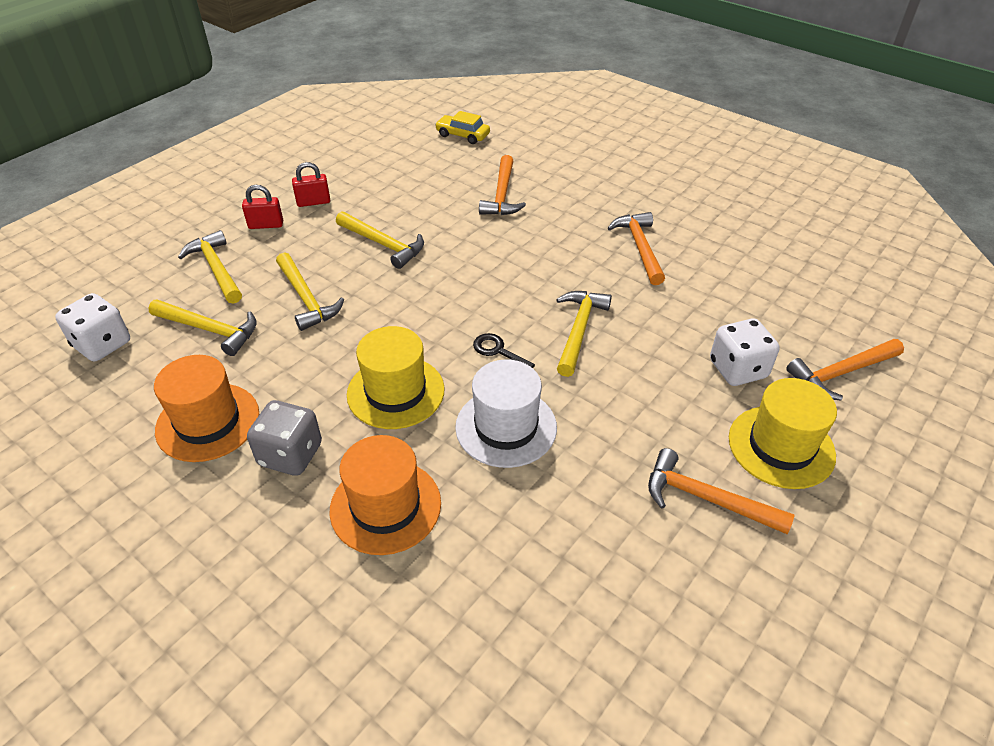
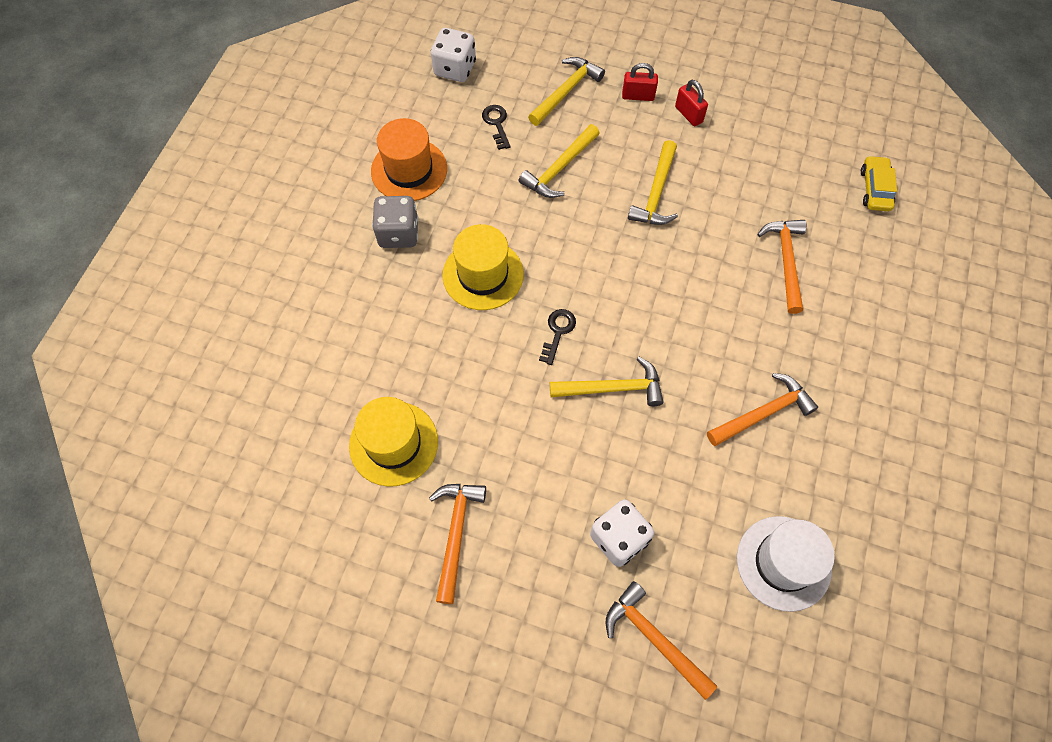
camera: 70 degrees right, 20 degrees up
(210, 330) = (497, 124): yellow hammer -> black key
(266, 225) = (638, 96): red padlock -> red padlock turned 60 degrees counterclockwise
(385, 506) = (375, 311): orange hat -> none
(502, 195) = (786, 261): orange hammer -> orange hammer turned 105 degrees clockwise
(506, 427) = (476, 365): white hat -> white hat (783, 563)
(781, 446) = (535, 589): yellow hat -> yellow hat (393, 443)

